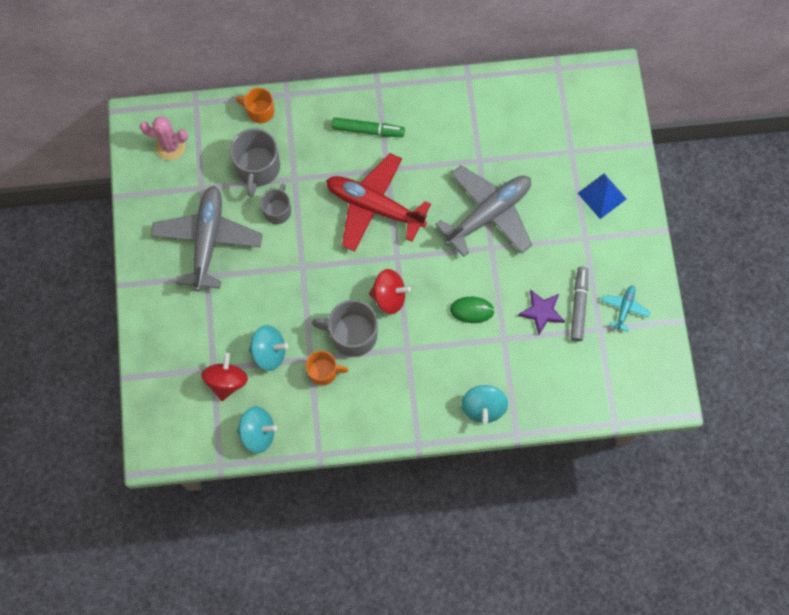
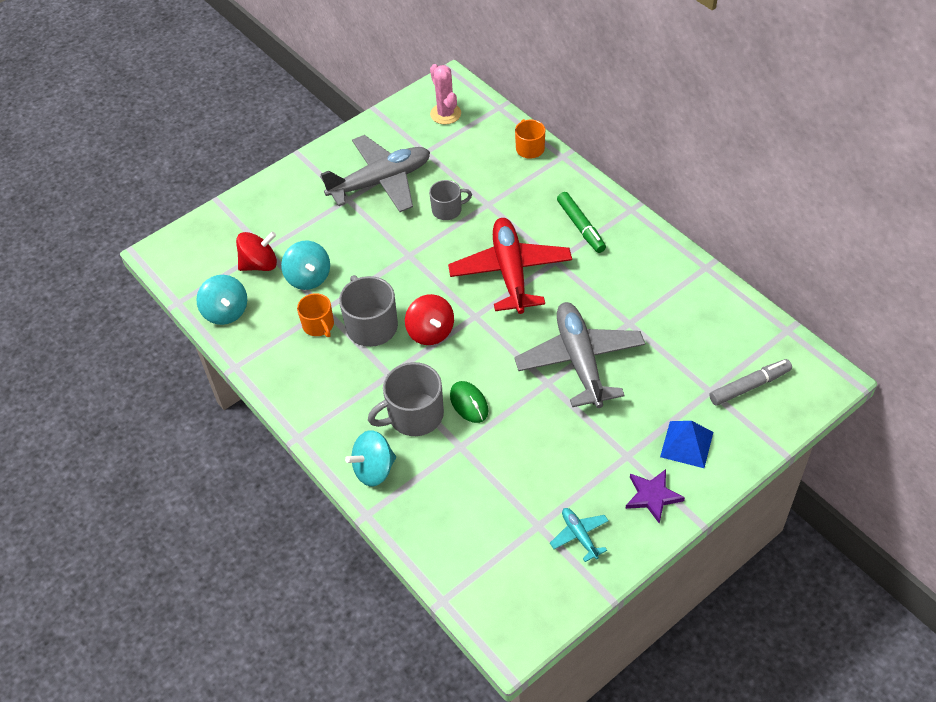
camera: 60 degrees right, 20 degrees down
(257, 168) = (475, 176): grey mug -> grey mug (414, 415)
(488, 214) = (580, 361): grey plane -> grey plane turned 120 degrees counterclockwise
(541, 312) = (514, 463): purple star -> purple star (652, 496)
(578, 306) = (548, 491): grey marker -> grey marker (749, 386)
(624, 308) = (579, 536): turquoise plane -> turquoise plane turned 105 degrees counterclockwise

